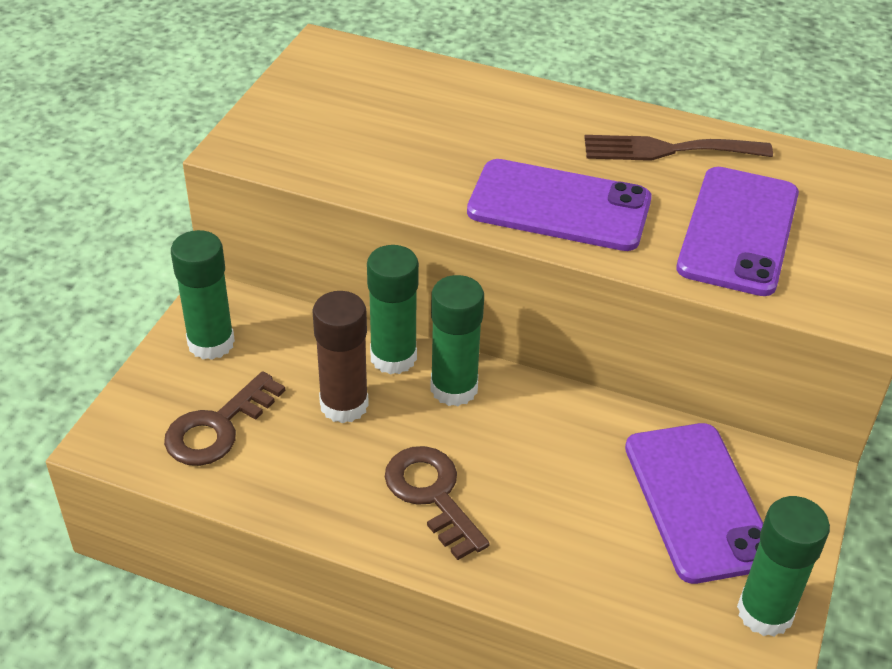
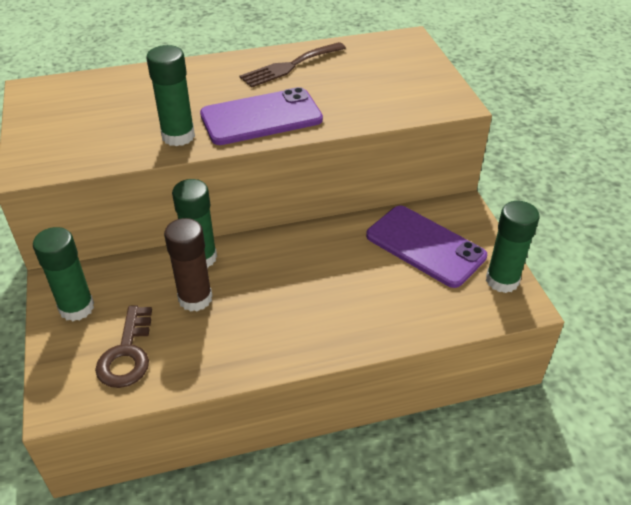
camera: 35 degrees left, 0 degrees up
(432, 495) = (291, 318): brown key -> none
(454, 388) = (251, 256): green glue stick -> green glue stick (178, 136)
(738, 231) = (364, 90): purple phone -> none

